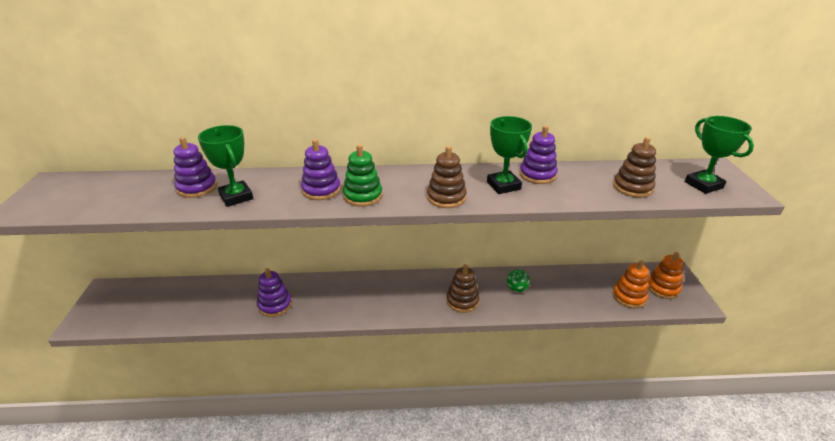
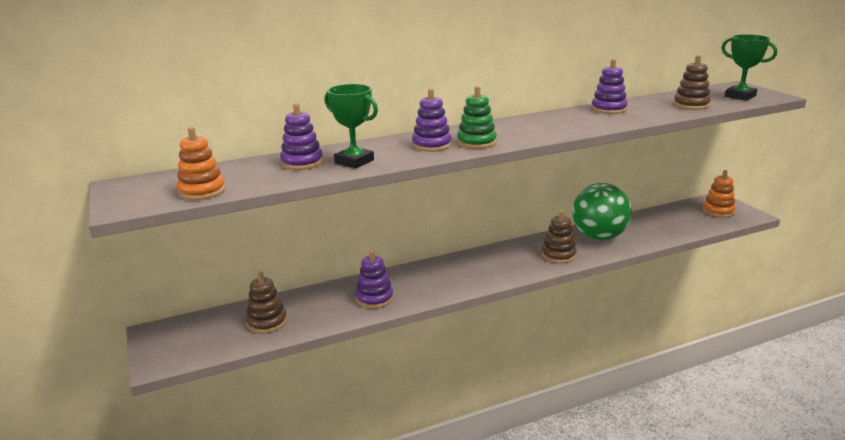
camera: 20 degrees left, 10 degrees down
(446, 197) = (551, 132): brown stacking toy -> brown stacking toy (267, 322)
(503, 185) = (589, 119): green trophy -> none
(516, 289) = (599, 237): green ball -> green ball, size x2.43
(629, 297) = (697, 222): orange stacking toy -> orange stacking toy (202, 191)

